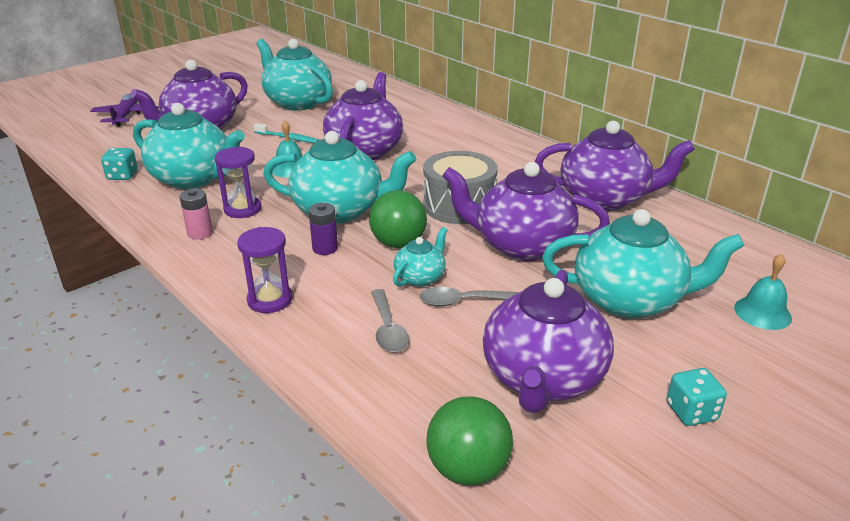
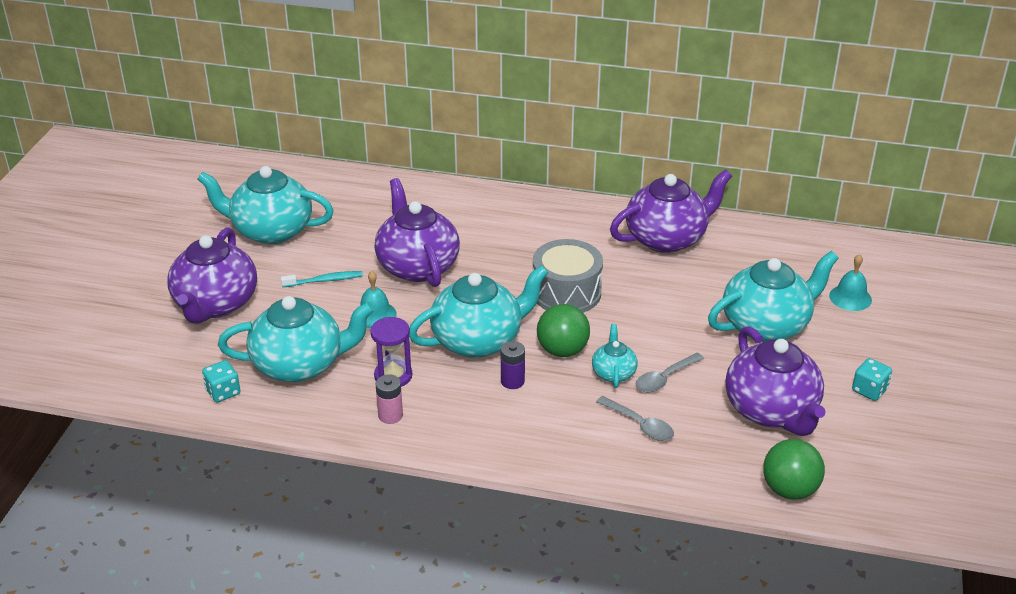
camera: 35 degrees left, 5 degrees up
(126, 116) = (105, 321): purple plane -> none
(270, 300) = (529, 444): purple hourglass -> none
(521, 245) = (653, 311): purple teapot -> none

